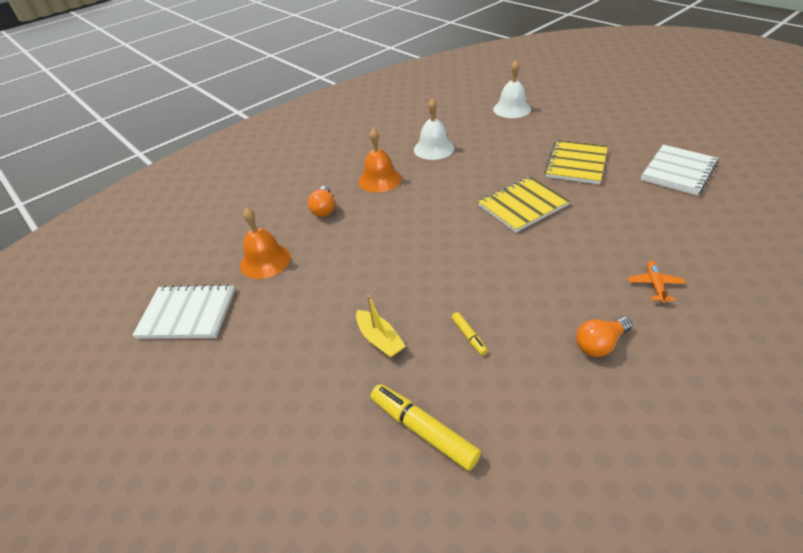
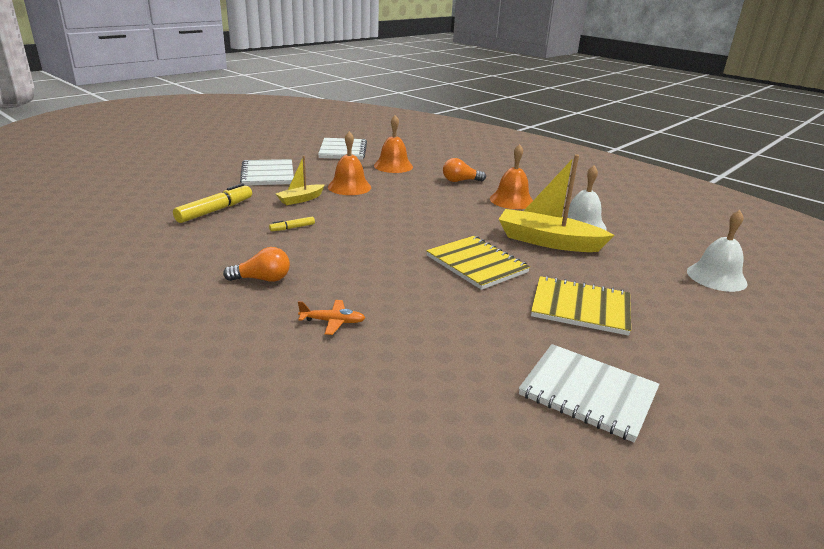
camera: 80 degrees right, 15 degrees down
(279, 391) = (267, 174): none -> white notebook
(337, 296) = (349, 187): none -> orange bell
(470, 167) = (548, 241): none -> yellow boat
(600, 344) = (262, 279): orange light bulb -> orange light bulb turned 120 degrees clockwise

